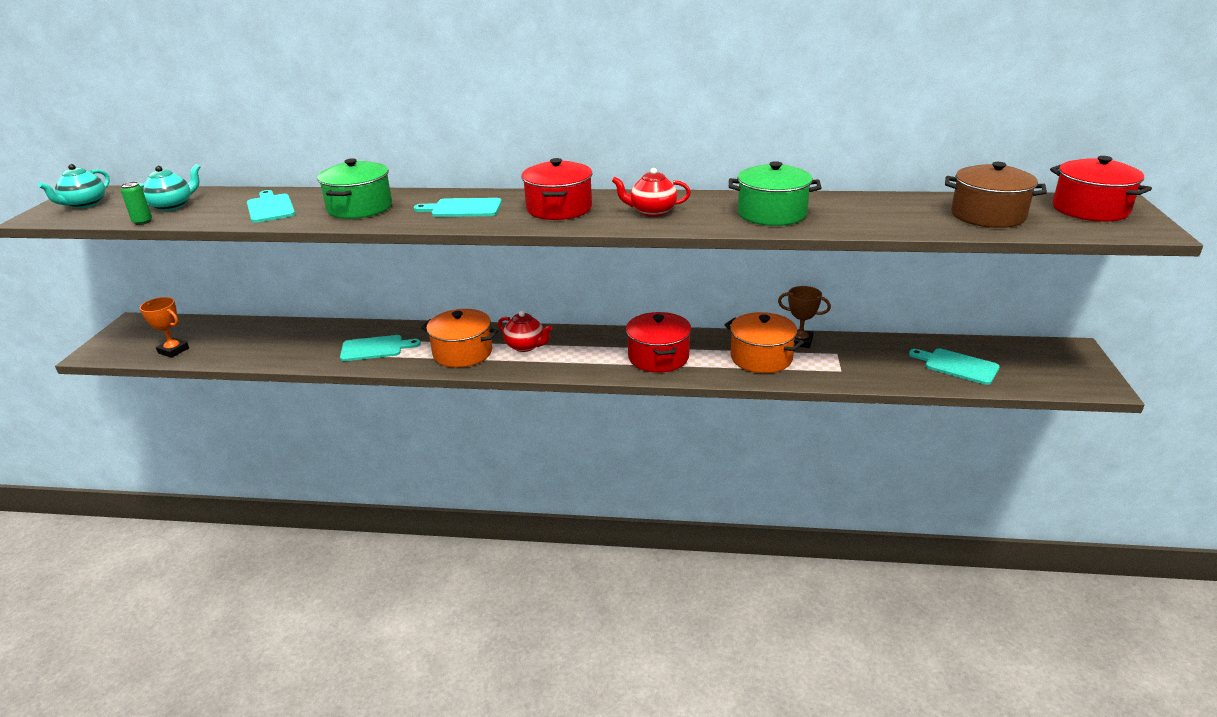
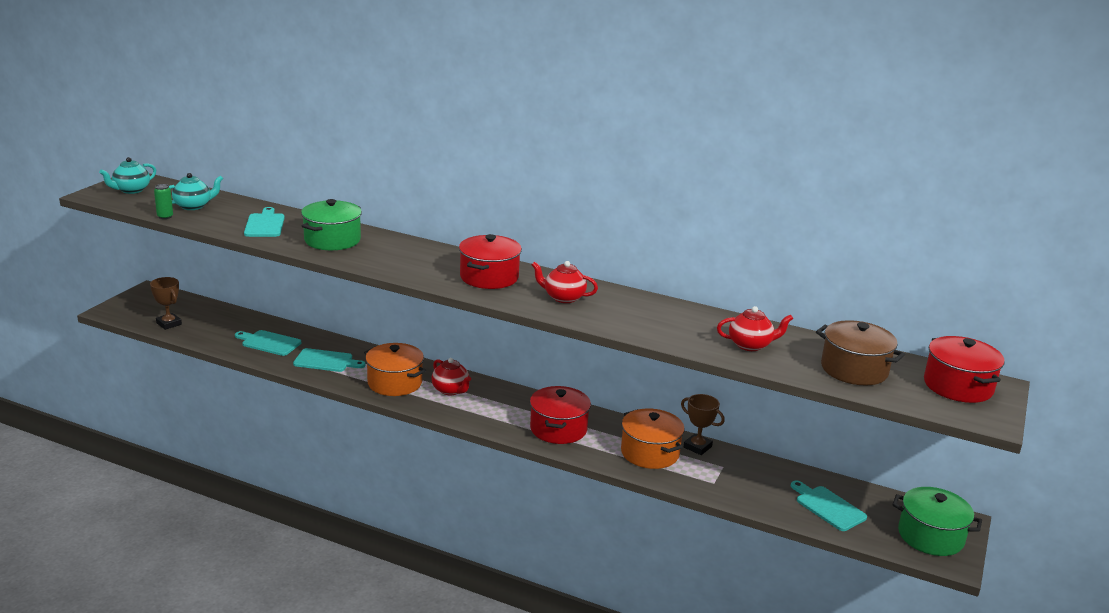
camera: 15 degrees right, 5 degrees down
(173, 350) = (169, 324): orange trophy -> brown trophy
(463, 208) = (412, 259): turquoise cutting board -> turquoise cutting board (269, 343)
(772, 214) = (663, 323): green pot -> green pot (930, 536)
(873, 215) = (750, 345): none -> red teapot

